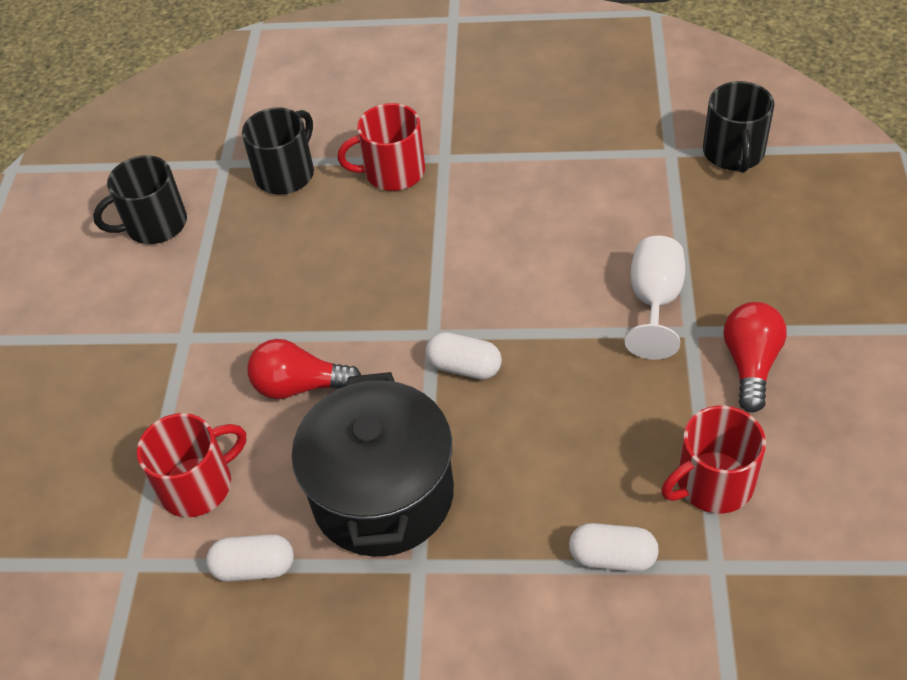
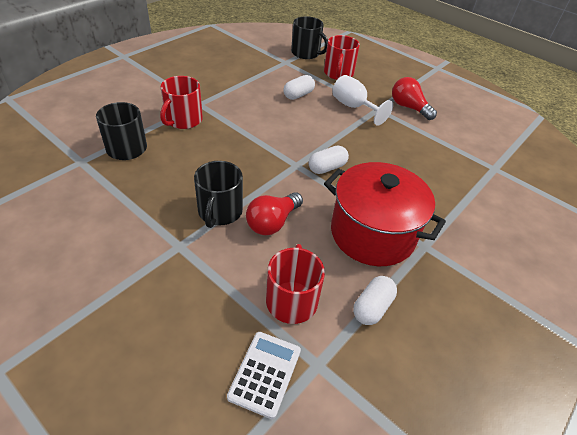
camera: 60 degrees left, 5 degrees down
(86, 526) = (265, 373): none -> white calculator
(155, 224) = (77, 210): black mug -> black mug (220, 211)
(383, 495) = (372, 233): black pot -> red pot
(612, 557) = (469, 189): white capsule -> white capsule (298, 95)
(713, 483) = (455, 146): red mug -> red mug (338, 73)

